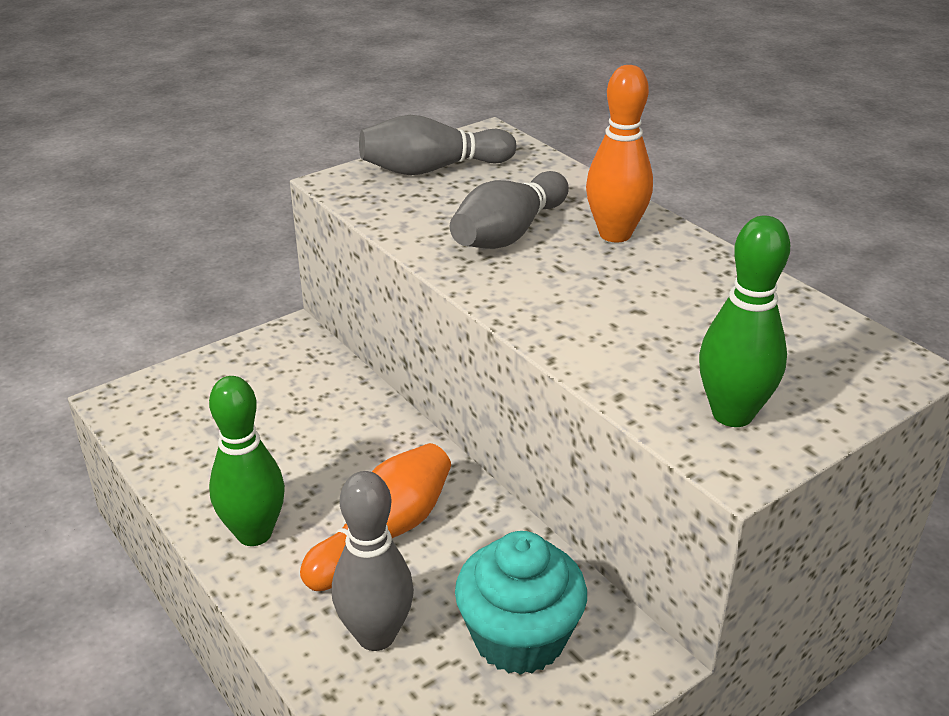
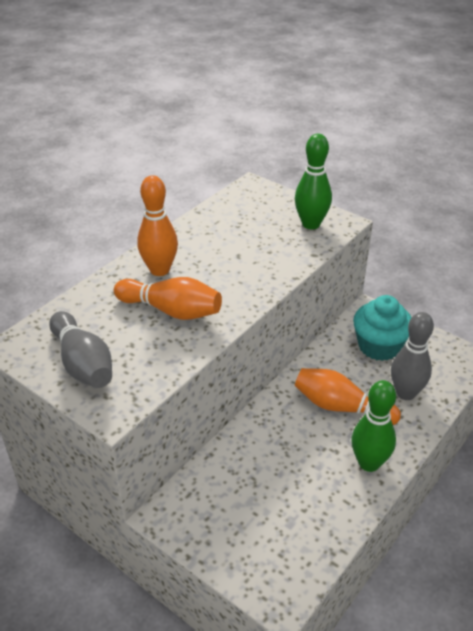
camera: 105 degrees left, 5 degrees up
(509, 234) = (171, 311): grey bowling pin -> orange bowling pin

